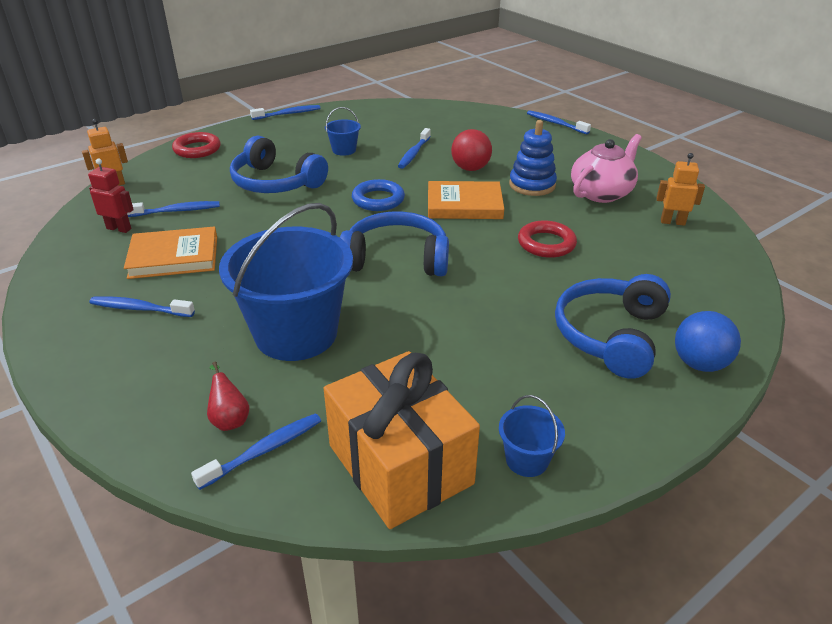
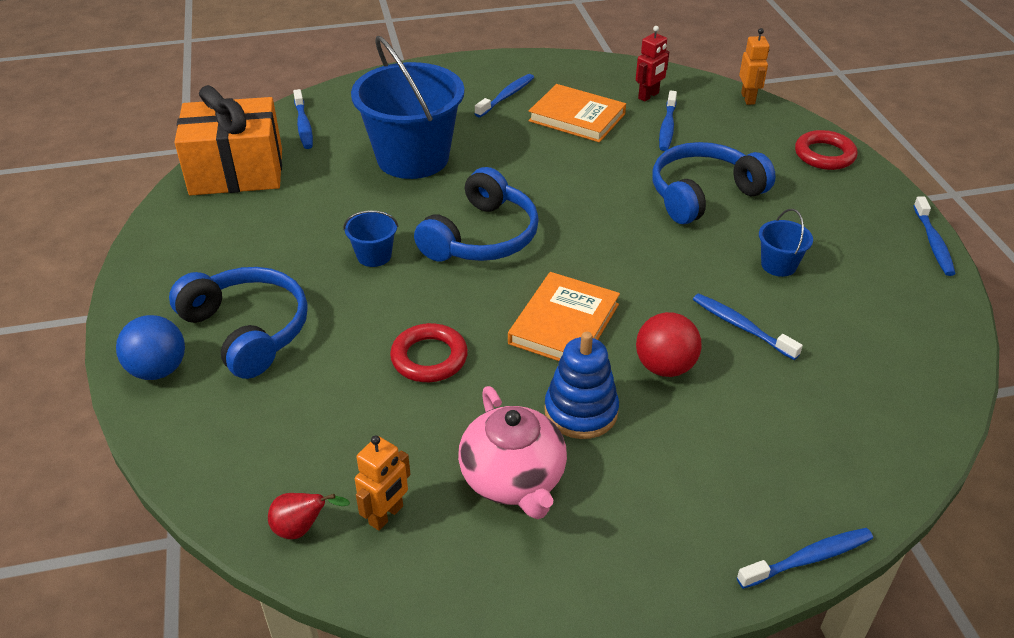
camera: 115 degrees right, 5 degrees up
(174, 257) = (577, 117): orange book -> orange book turned 75 degrees counterclockwise
(229, 419) = (345, 117): red pear -> red pear (302, 529)
(378, 199) = (618, 258): blue ring -> none
(527, 460) = (181, 224): blue bucket -> blue bucket (374, 255)

